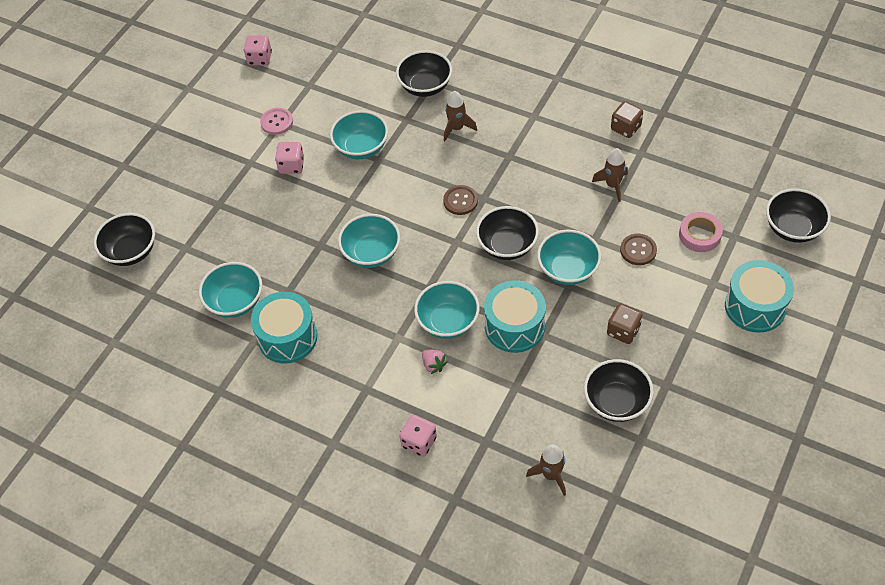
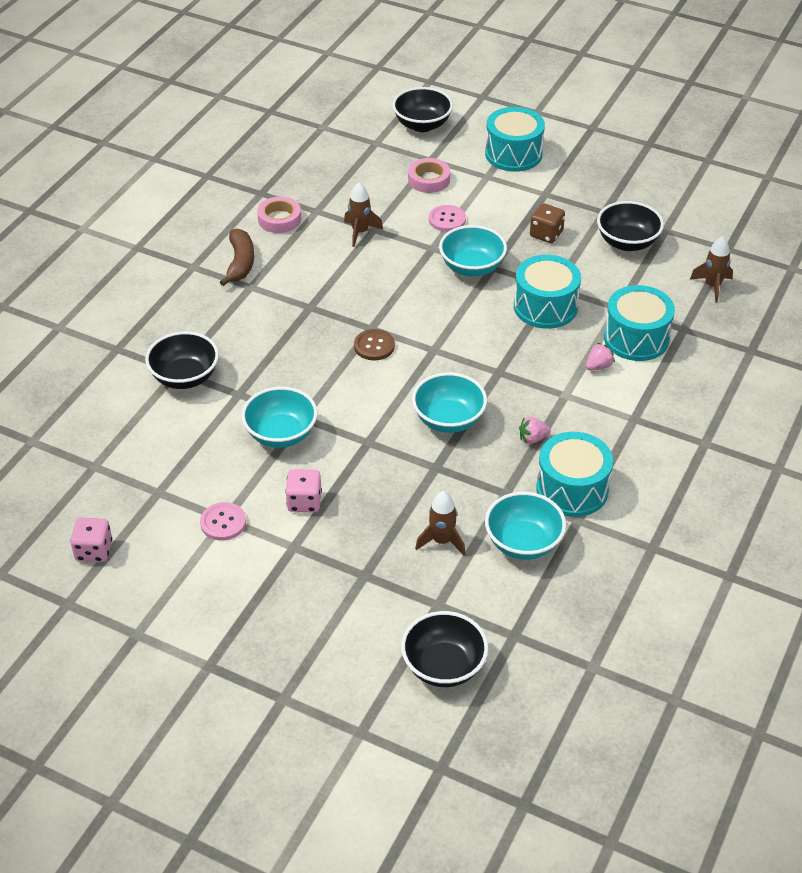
camera: 95 degrees left, 10 degrees down
(346, 311) = (533, 438): none -> pink strawberry
(419, 442) = (692, 376): pink dice -> none
(448, 322) = (542, 356): turquoise bowl -> none
(457, 128) = (260, 349): brown rocket -> brown rocket (442, 541)
(472, 399) = (636, 338): none -> turquoise drum
(507, 245) = (439, 310): black bowl -> none
(563, 107) = (240, 263): none -> brown banana
(625, 128) = (279, 219): brown dice -> pink tape
(638, 250) = (447, 219): brown button -> pink button

